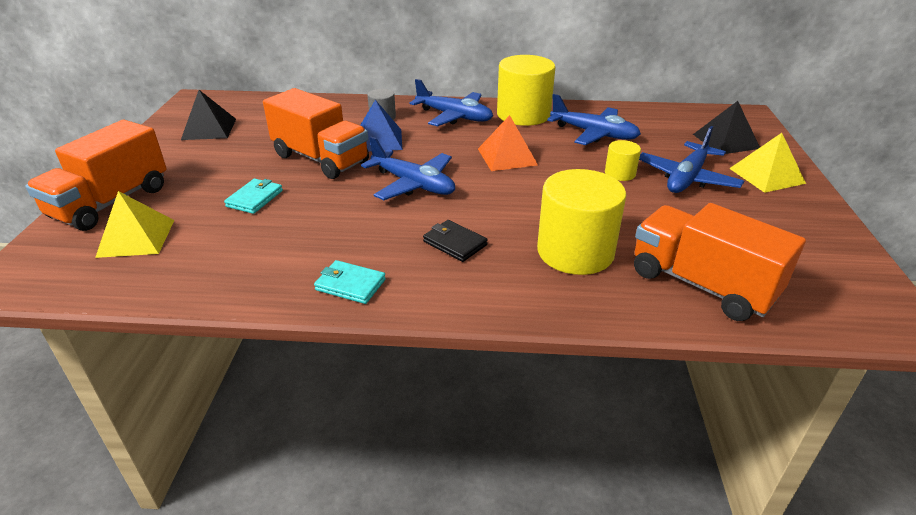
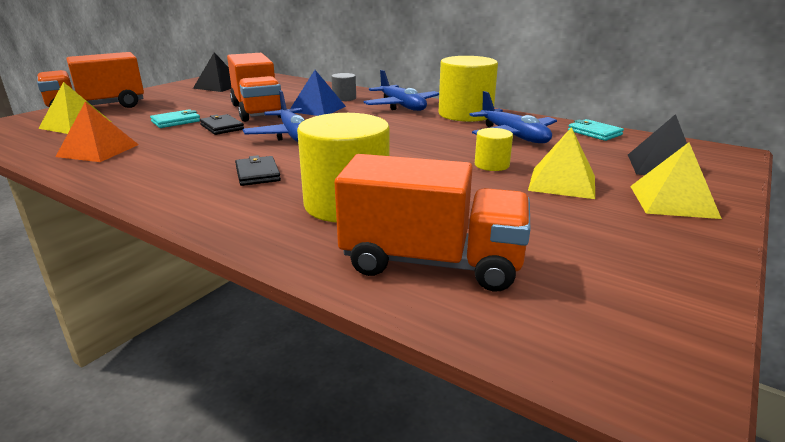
camera: 30 degrees right, 10 degrees down
(321, 193) = (222, 127): none -> black wallet
(350, 285) = (139, 177): turquoise wallet -> turquoise wallet (594, 132)
(507, 156) = (402, 135): orange pyramid -> orange pyramid (98, 150)
(687, 178) = (562, 183): blue plane -> yellow pyramid
(701, 284) = (432, 262): orange truck -> orange truck turned 120 degrees clockwise

